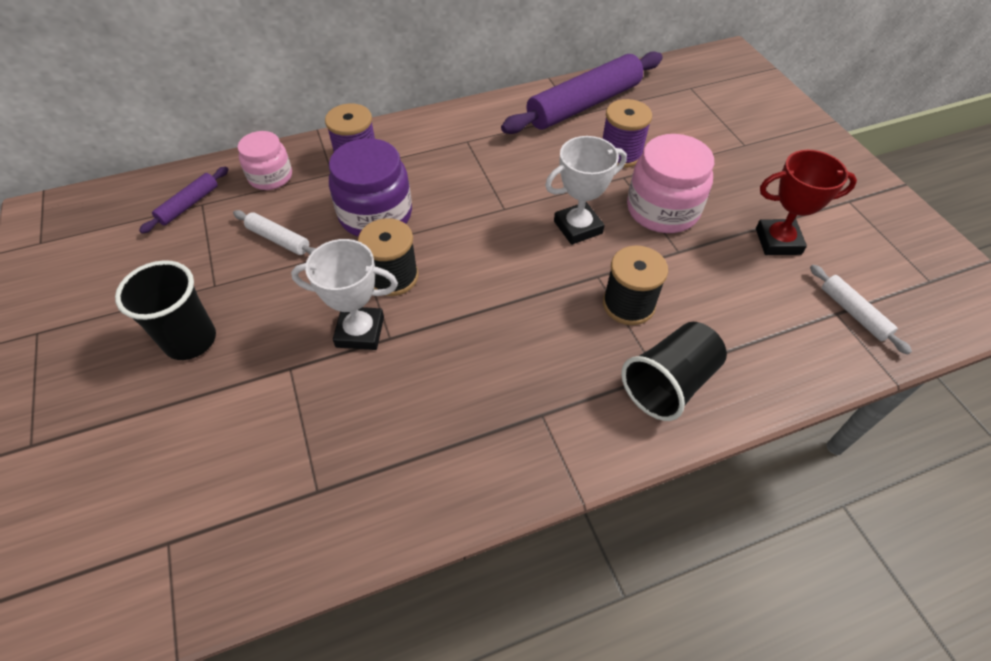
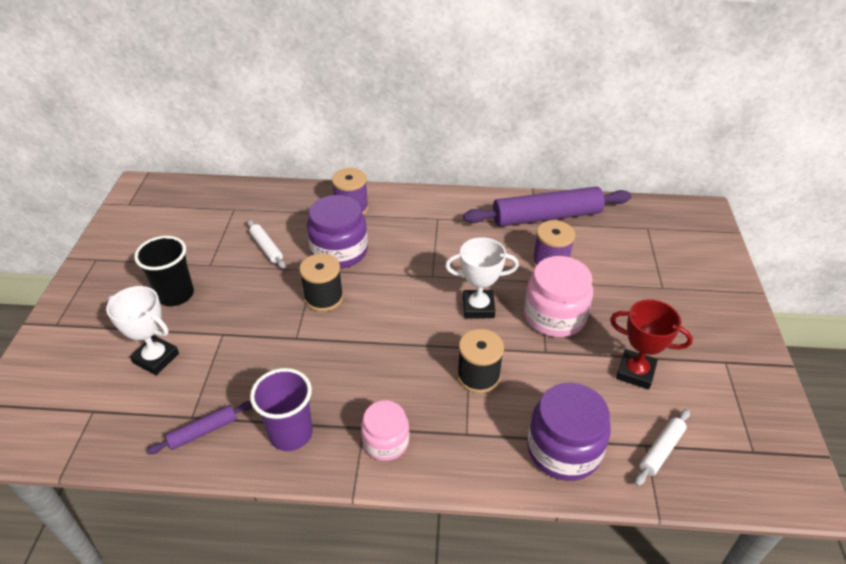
camera: 25 degrees right, 10 degrees down
(189, 205) = (226, 207): purple rolling pin -> purple rolling pin (203, 431)
(270, 177) = (287, 204): pink jar -> pink jar (386, 442)
(360, 332) = (279, 327): white trophy -> white trophy (156, 358)
(460, 458) = (291, 433): none -> purple cup
(669, 383) = (470, 443): black cup -> none
(765, 350) = (563, 450): none -> purple jar
(853, 313) = (661, 450): white rolling pin -> white rolling pin turned 45 degrees clockwise

